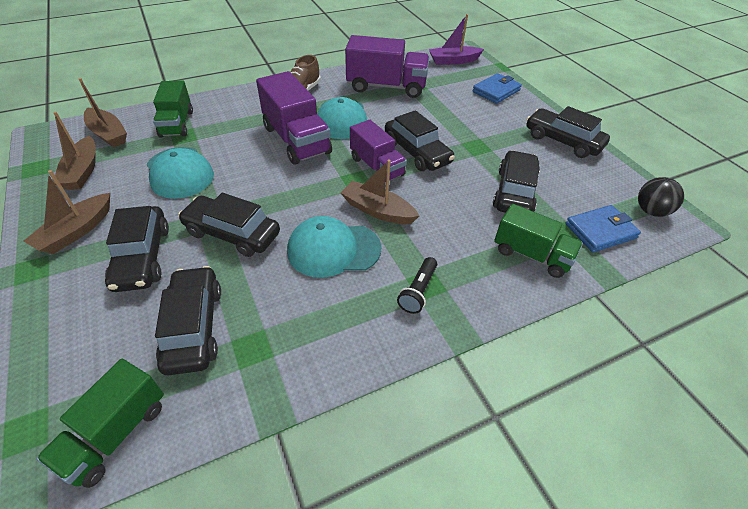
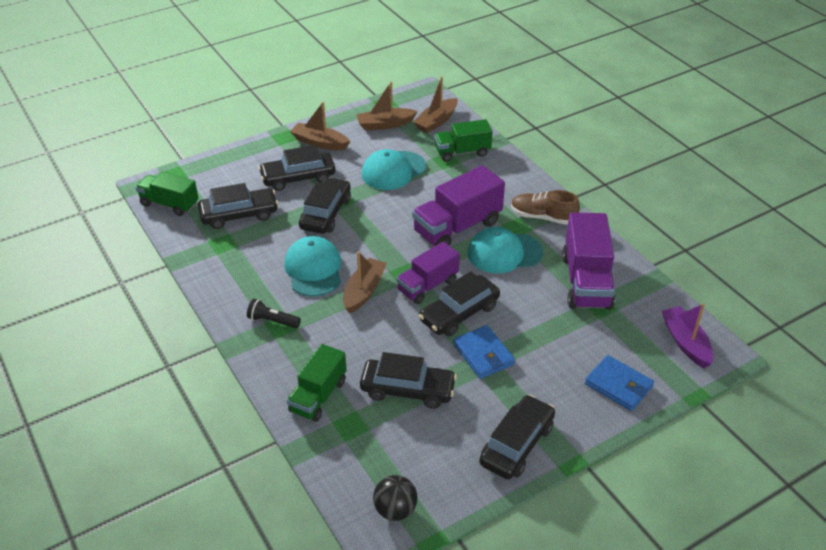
camera: 85 degrees right, 5 degrees down
(600, 231) = (356, 455): blue wallet -> blue wallet (483, 354)

